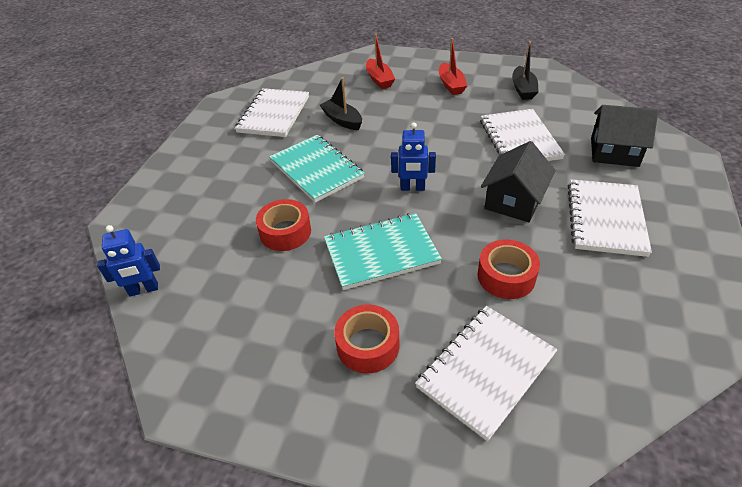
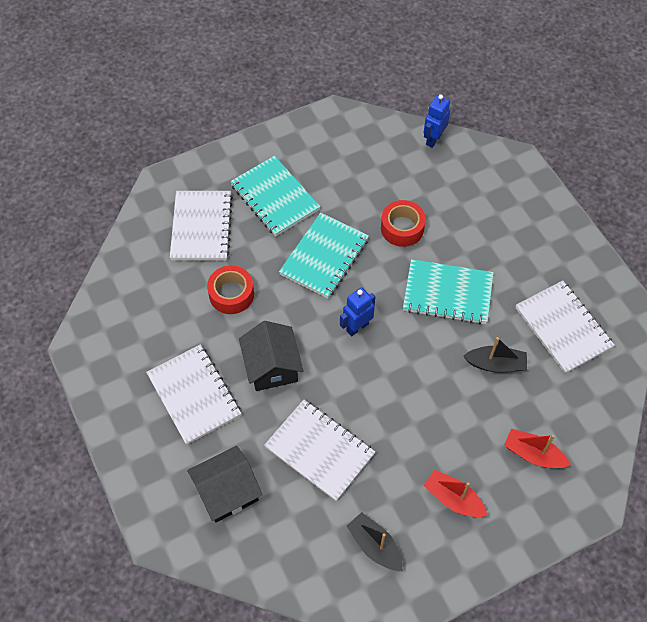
camera: 135 degrees right, 15 degrees up
(368, 345) = (274, 198): red tape -> turquoise notebook

